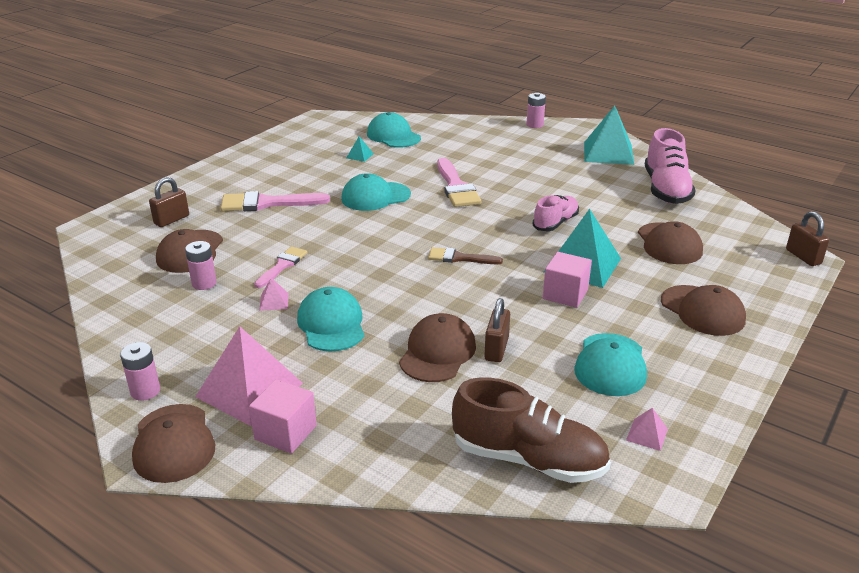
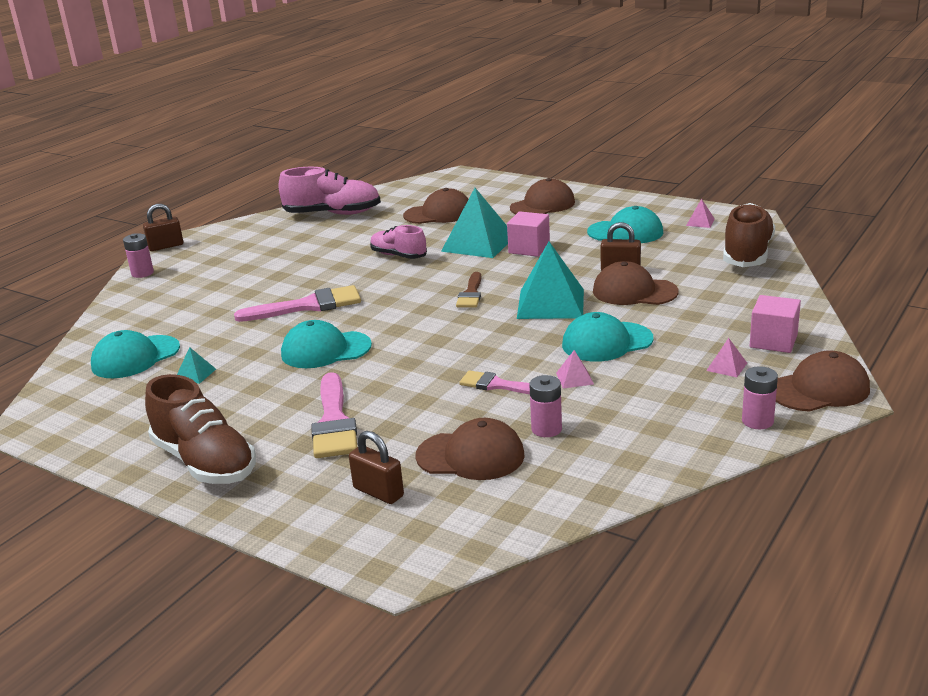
camera: 90 degrees left, 5 degrees down
(245, 167) = (205, 462): none -> brown shoe
(249, 390) = (726, 366): pink pyramid -> pink pyramid, size x0.43
(375, 197) = (325, 350): turquoise cap -> turquoise cap turned 105 degrees clockwise
(608, 153) = (240, 236): turquoise pyramid -> turquoise pyramid (551, 303)
(803, 257) = (457, 175): brown padlock -> brown padlock (166, 246)

